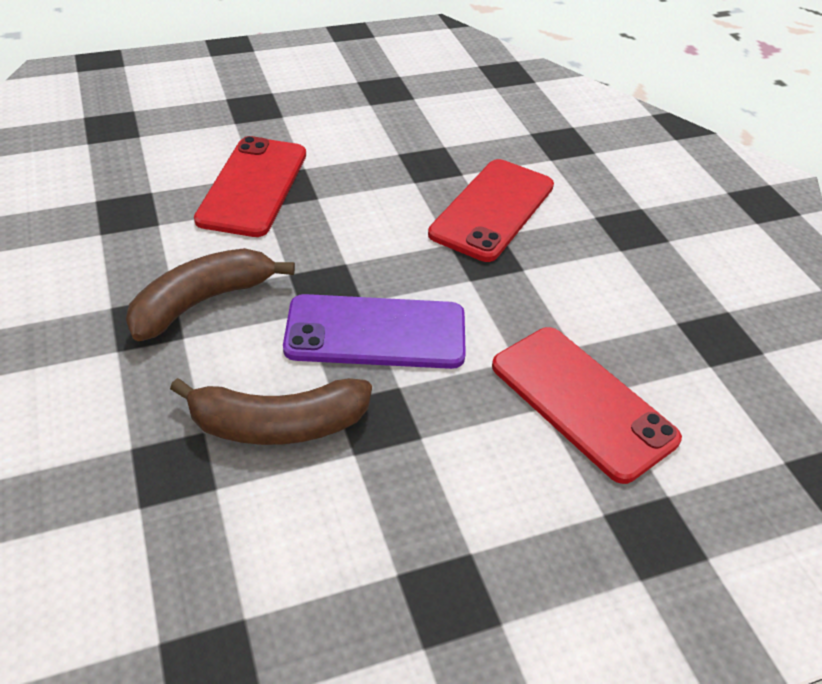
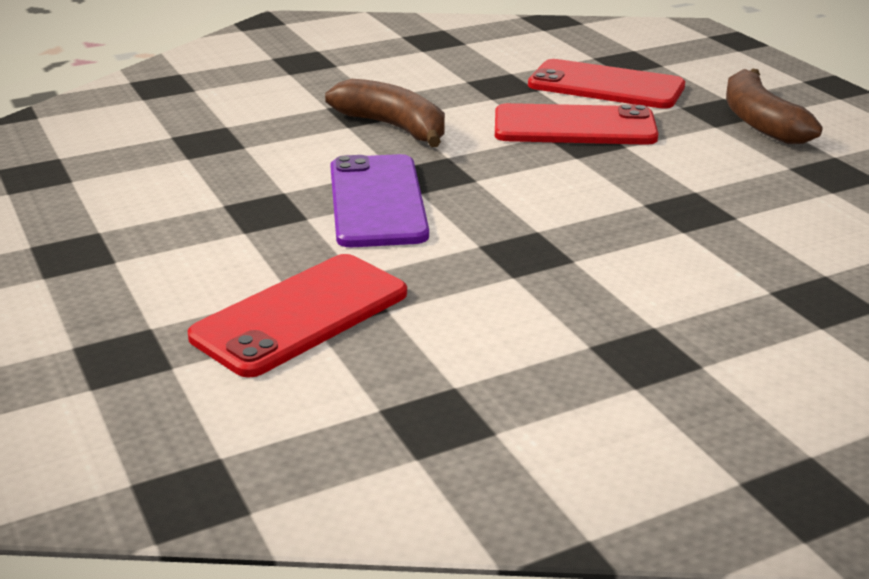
camera: 85 degrees right, 15 degrees down
(278, 425) = (253, 172): brown banana -> brown banana (760, 122)
(492, 210) = (619, 253): red phone -> red phone (606, 86)

